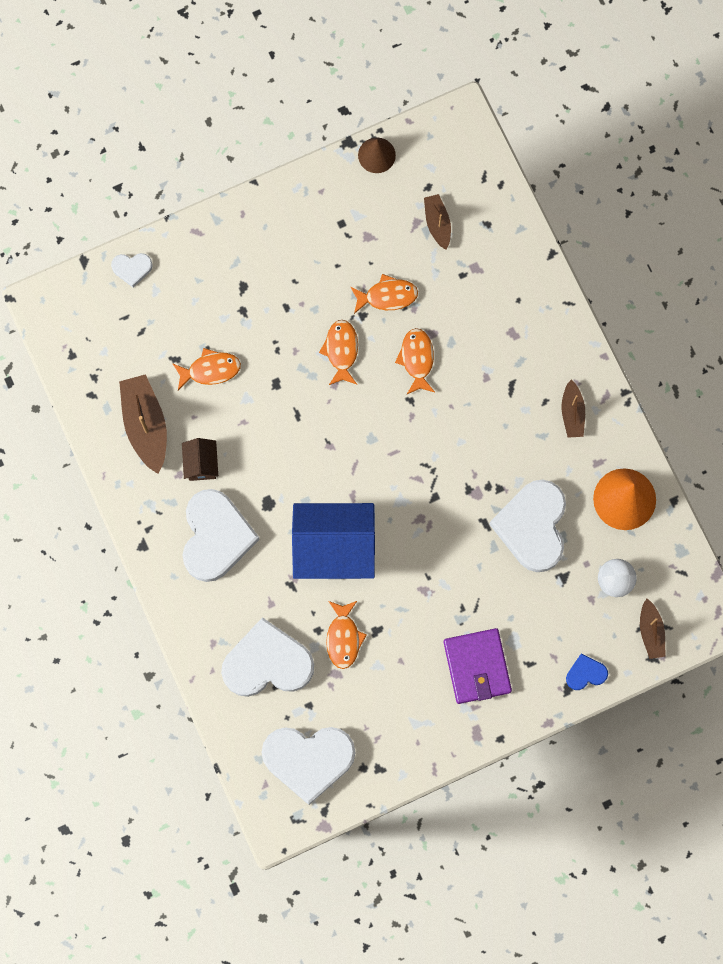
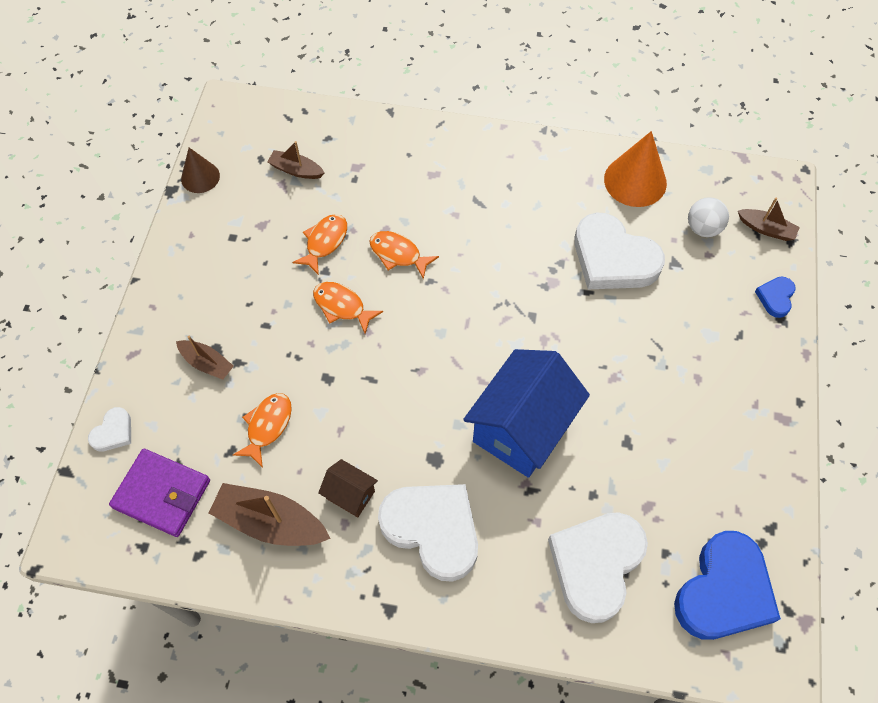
camera: 55 degrees left, 15 degrees down
(308, 760) = (724, 591): white heart -> blue heart
(343, 638) = (615, 476): orange fish -> none
(477, 666) = (717, 378): purple wallet -> purple wallet (162, 494)
(572, 413) = (534, 173): brown boat -> brown boat (207, 363)

